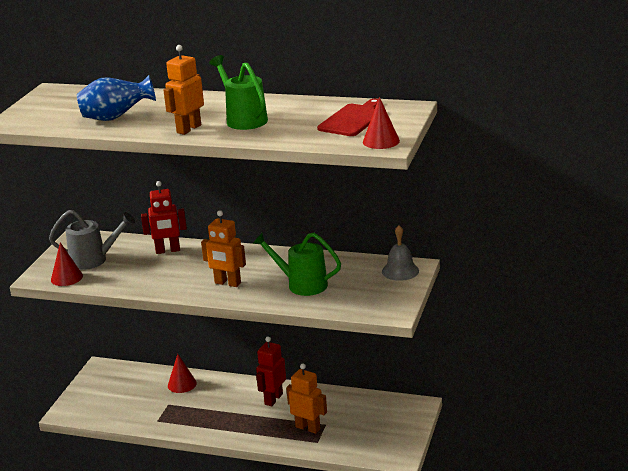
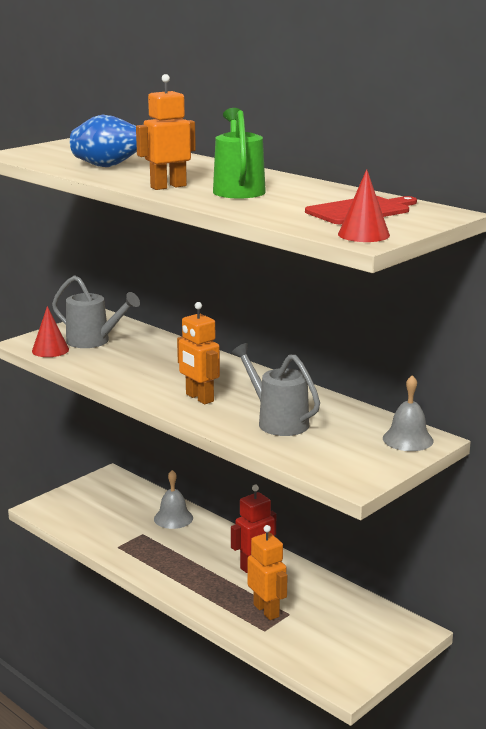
camera: 25 degrees right, 5 degrees down
(168, 250) = (173, 351): red robot -> none
(182, 384) = (173, 518): red cone -> grey bell
(301, 284) = (277, 421): green watering can -> grey watering can

